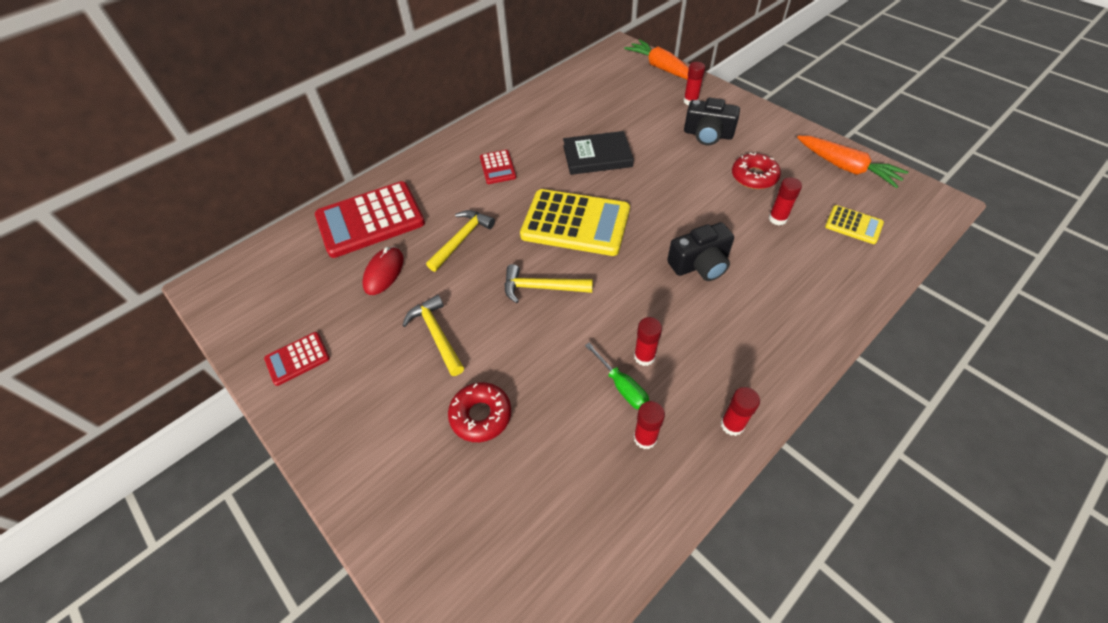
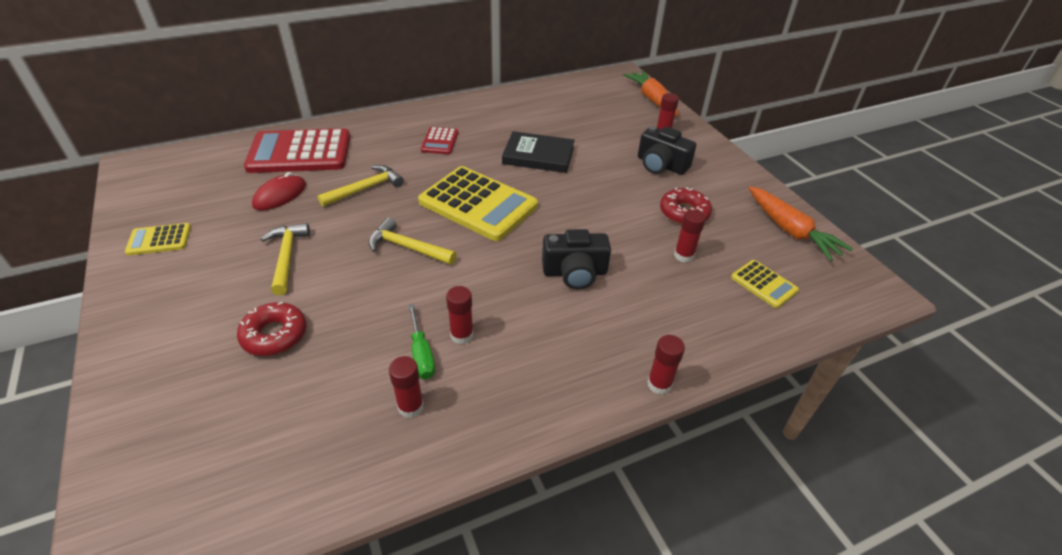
camera: 15 degrees right, 10 degrees down
(297, 359) = (159, 240): red calculator -> yellow calculator
(732, 425) = (506, 425): red glue stick -> red glue stick (659, 384)

